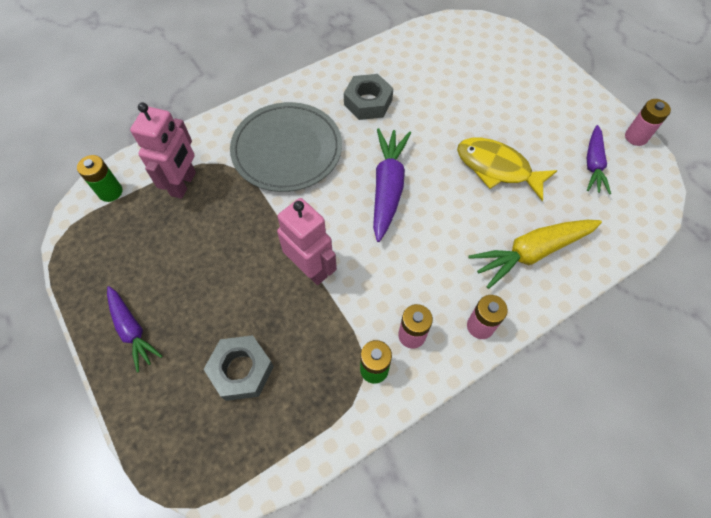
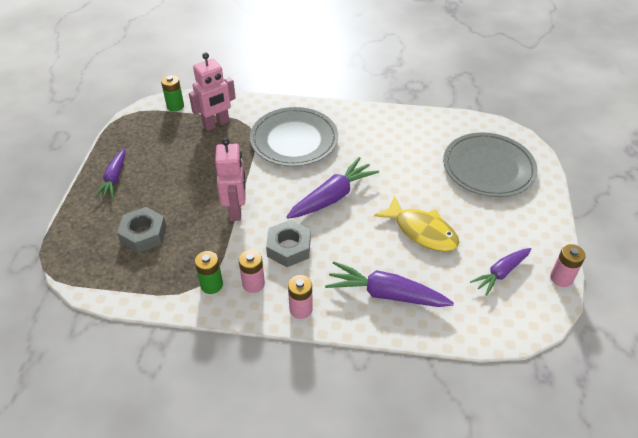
camera: 40 degrees right, 15 degrees down
(368, 102) = (376, 142): grey nut -> grey nut (289, 248)
(486, 68) = (488, 168): none -> grey plate
(497, 168) = (422, 231): yellow fish -> yellow fish turned 150 degrees clockwise
(531, 253) = (386, 294): yellow carrot -> purple carrot

